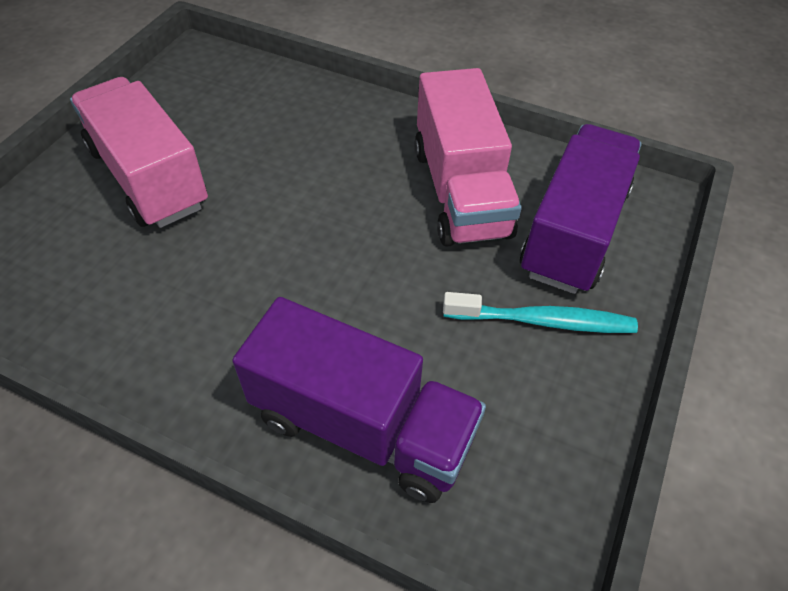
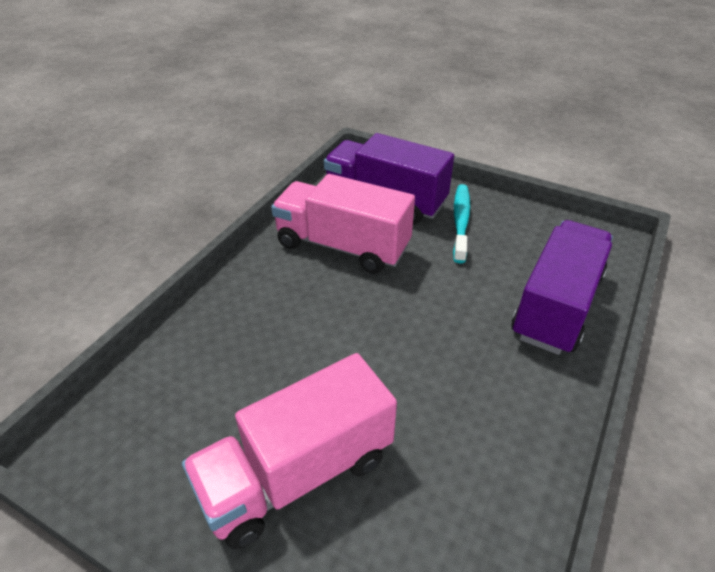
camera: 85 degrees left, 10 degrees down
(461, 191) = (342, 246): pink truck -> pink truck turned 150 degrees counterclockwise

